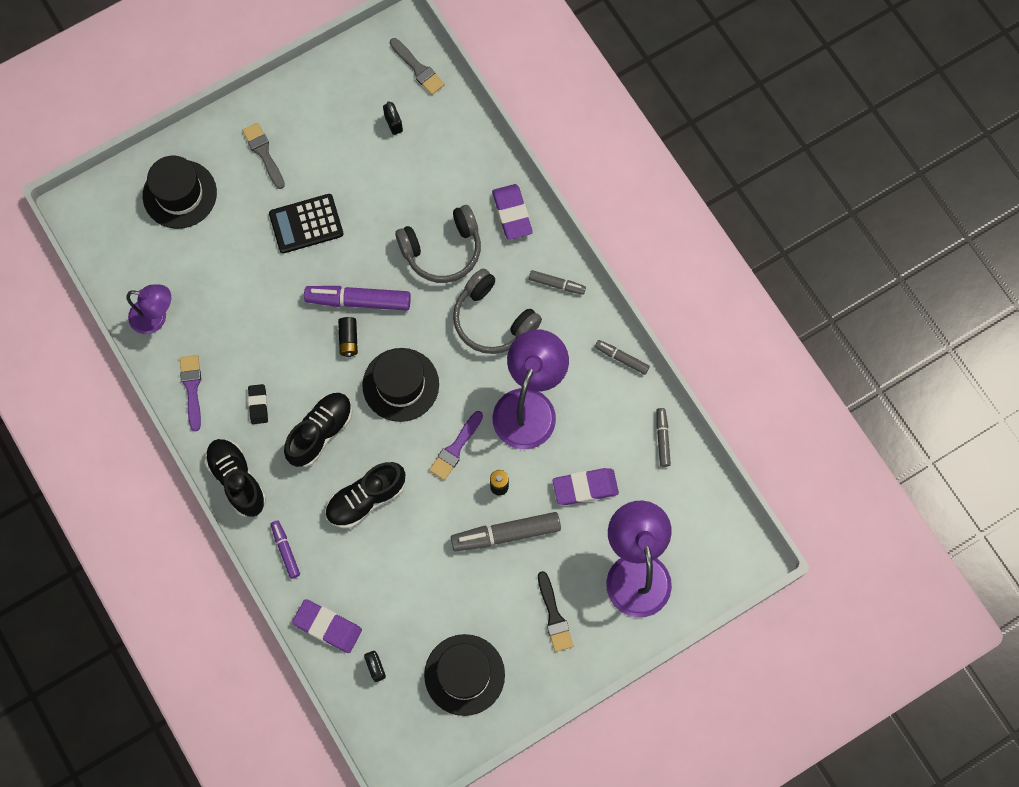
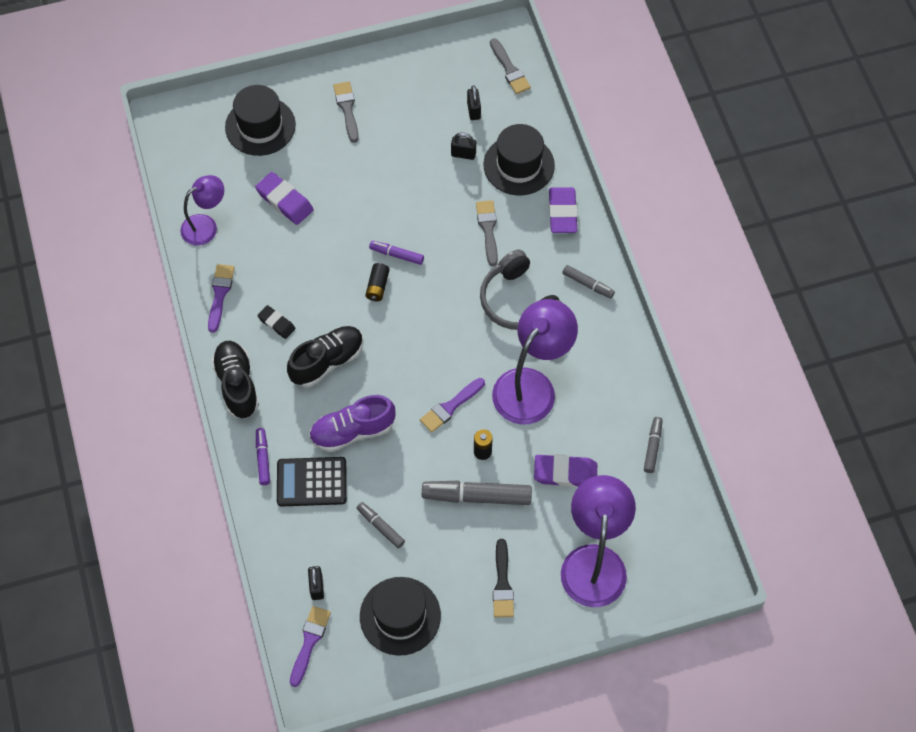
camera: 15 degrees right, 10 degrees down
(156, 318) = (206, 226): purple lamp -> purple lamp turned 60 degrees counterclockwise
(258, 405) = (276, 323): black eraser -> black eraser turned 60 degrees counterclockwise
(306, 224) = (368, 177): black calculator -> black calculator (311, 482)
(327, 627) = (282, 538): purple eraser -> purple eraser (284, 201)
(358, 300) = (396, 255): purple marker -> purple marker, size x0.55
(366, 499) = (352, 431): black shoe -> purple shoe
(384, 724) = (309, 642): none -> purple brush
(396, 174) = (463, 154): none -> black padlock
(400, 384) = (415, 337): black hat -> black hat (519, 165)
(442, 250) = (488, 229): grey headphones -> grey brush
(621, 358) = (632, 365): grey marker -> grey marker (380, 527)

